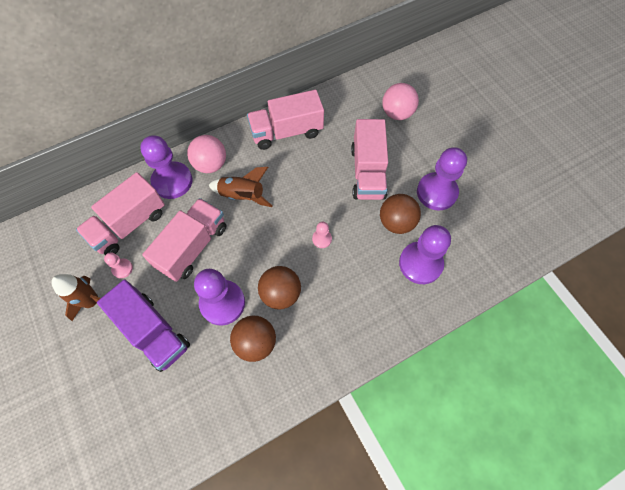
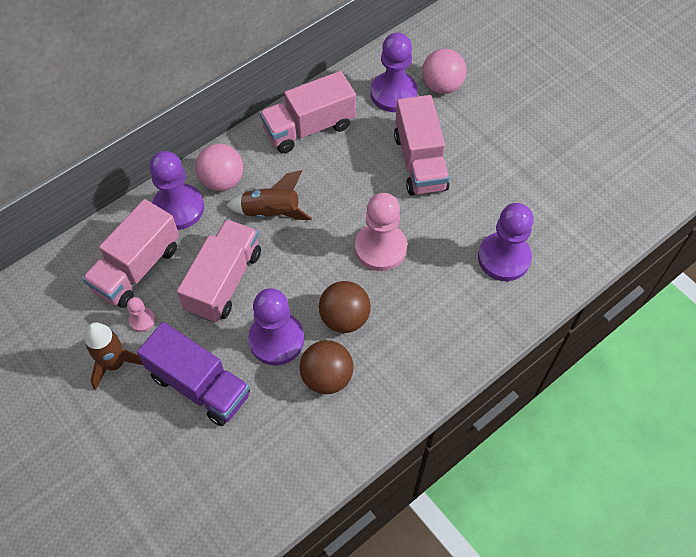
camera: 10 degrees left, 5 degrees down
(322, 239) = (380, 248): pink pawn -> pink pawn, size x2.16
(396, 222) = (466, 215): brown ball -> none
(436, 192) = (508, 173): purple pawn -> purple pawn (393, 93)

